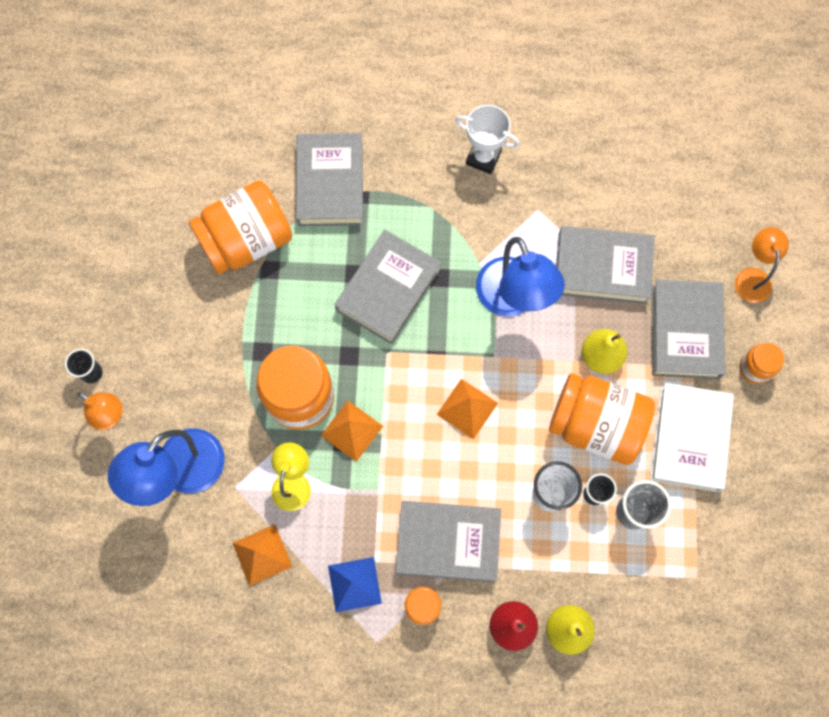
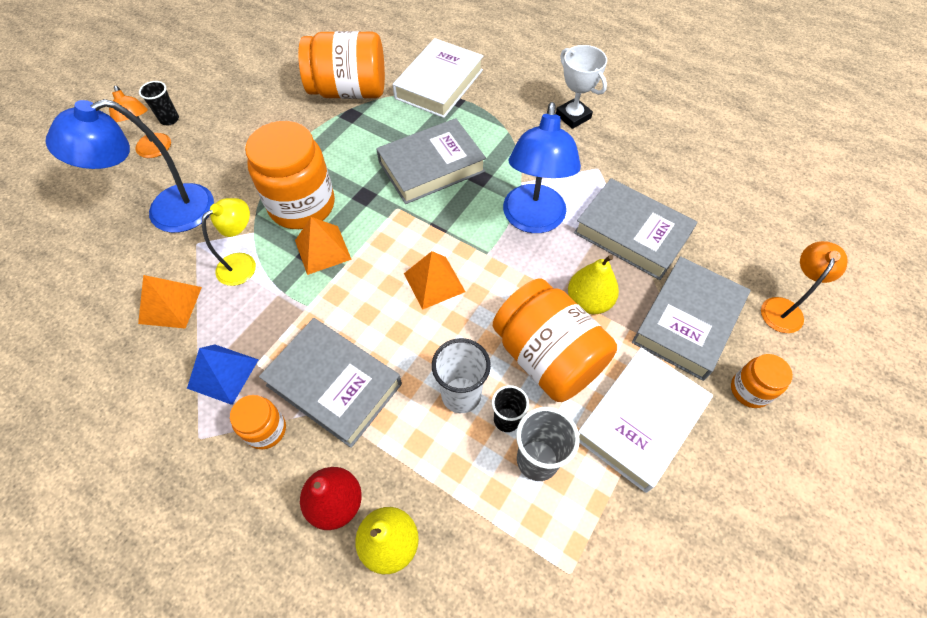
camera: 30 degrees right, 15 degrees down
(330, 183) = (439, 84): grey book -> white book

